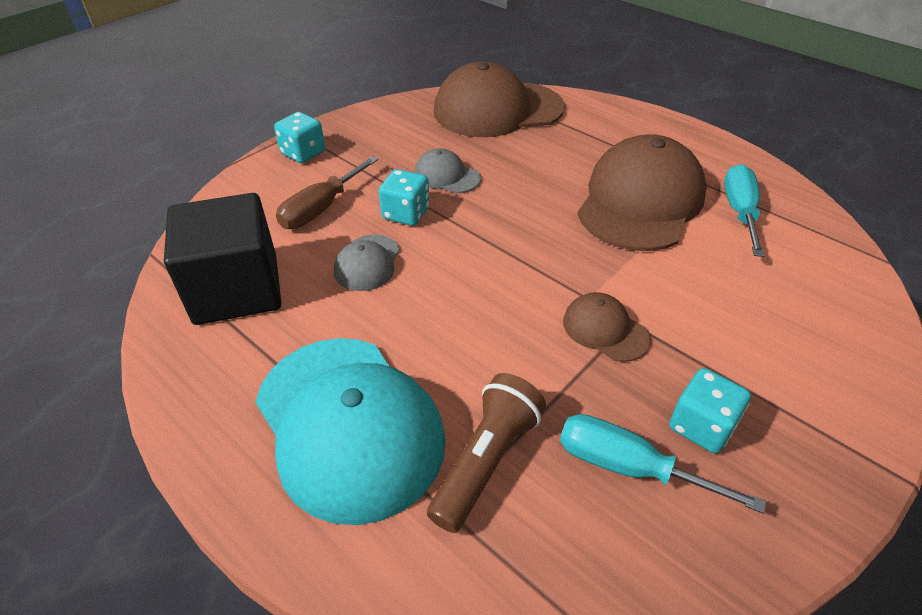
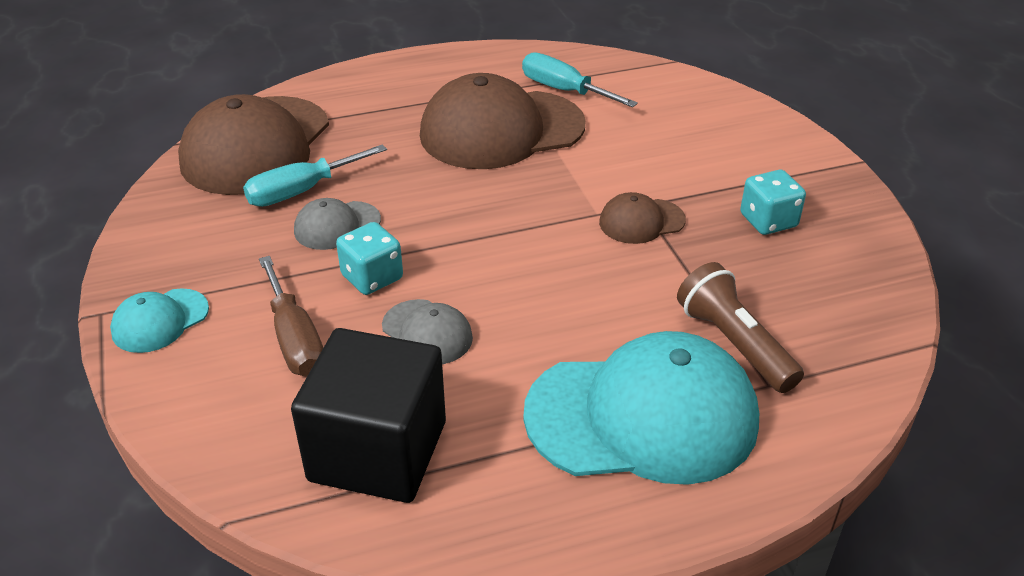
camera: 60 degrees left, 5 degrees down
(303, 153) = (160, 321): turquoise dice -> turquoise cap
(628, 467) = (783, 272): turquoise screwdriver -> turquoise screwdriver (302, 191)
(640, 201) = (501, 130): brown cap -> brown cap turned 75 degrees counterclockwise

